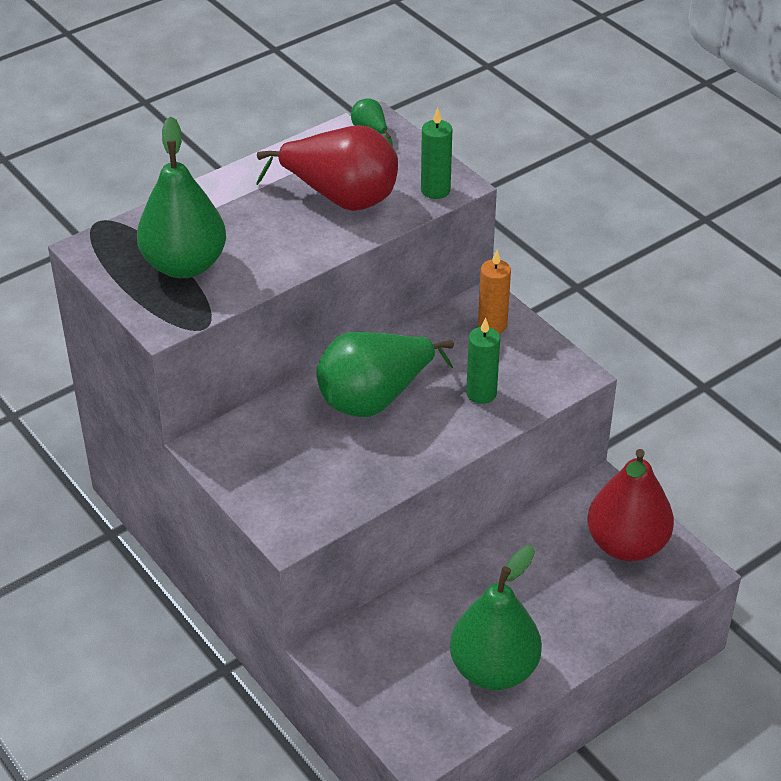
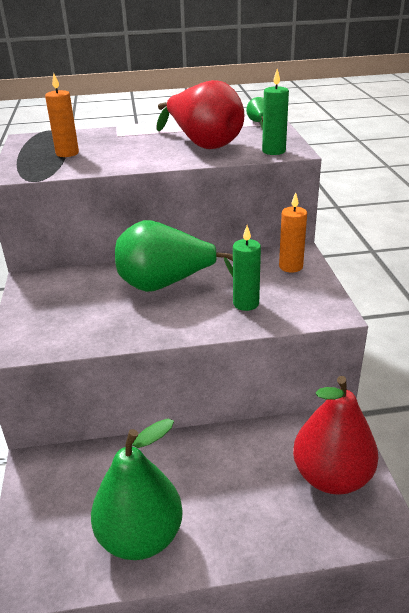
camera: 30 degrees right, 10 degrees down
(185, 265) = (67, 153): green pear -> orange candle

